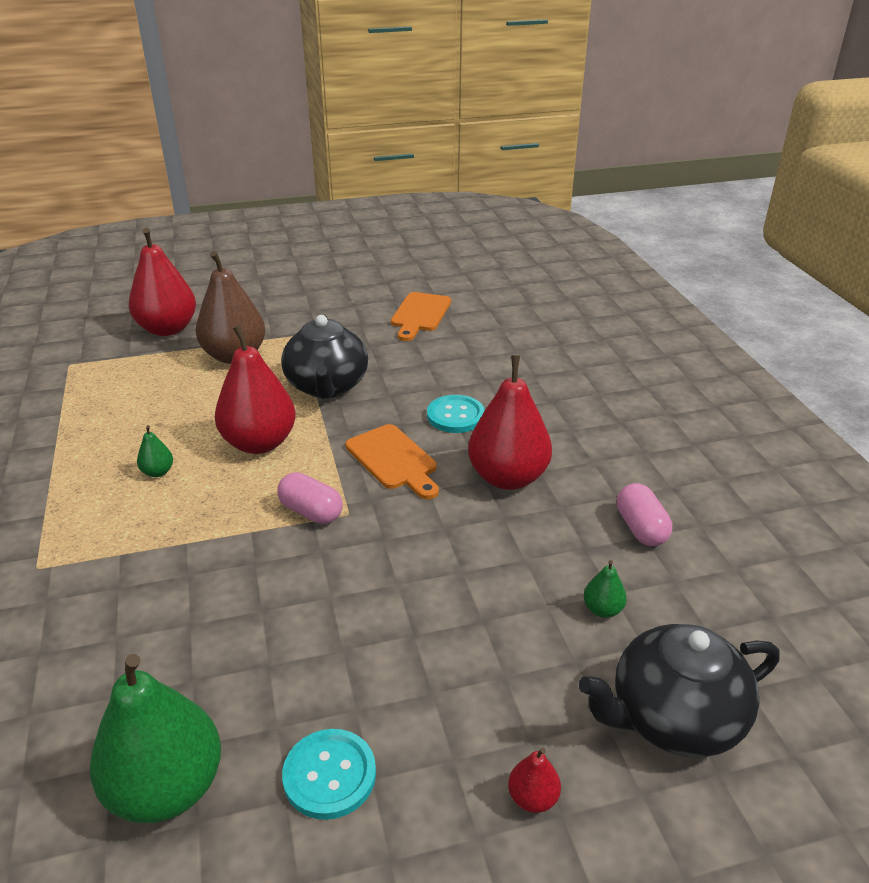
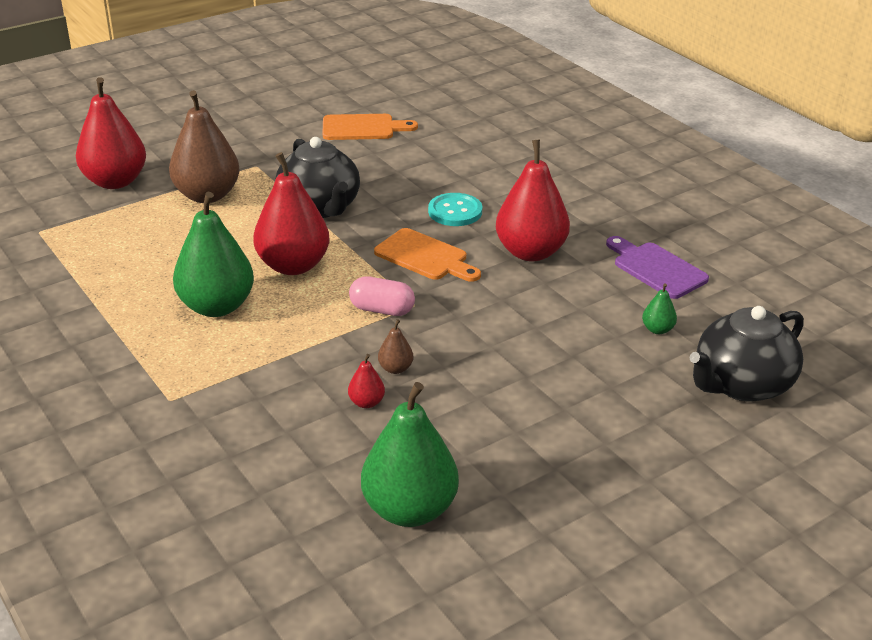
camera: 20 degrees left, 0 degrees up
(158, 472) = (216, 306): green pear -> green pear, size x2.35
(278, 587) = (395, 368): none -> brown pear
(329, 775) = (524, 473): turquoise button -> none
(420, 314) = (362, 128): orange cutting board -> orange cutting board turned 90 degrees counterclockwise
(532, 798) = (672, 451): red pear -> red pear (366, 402)
(641, 528) = (656, 269): pink capsule -> purple cutting board

